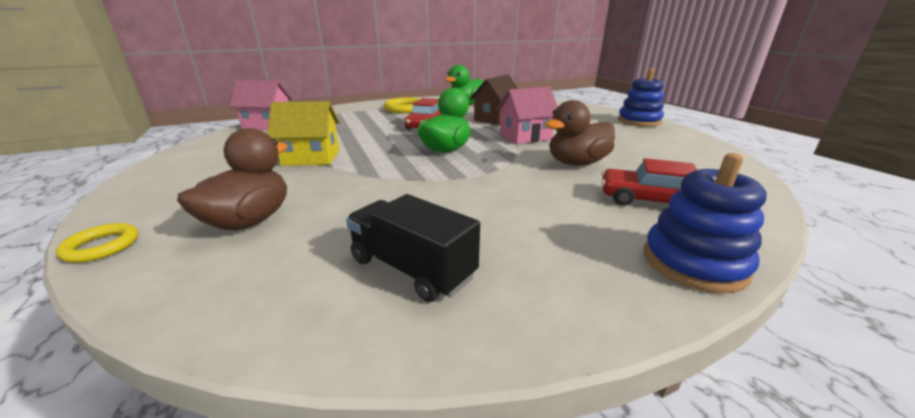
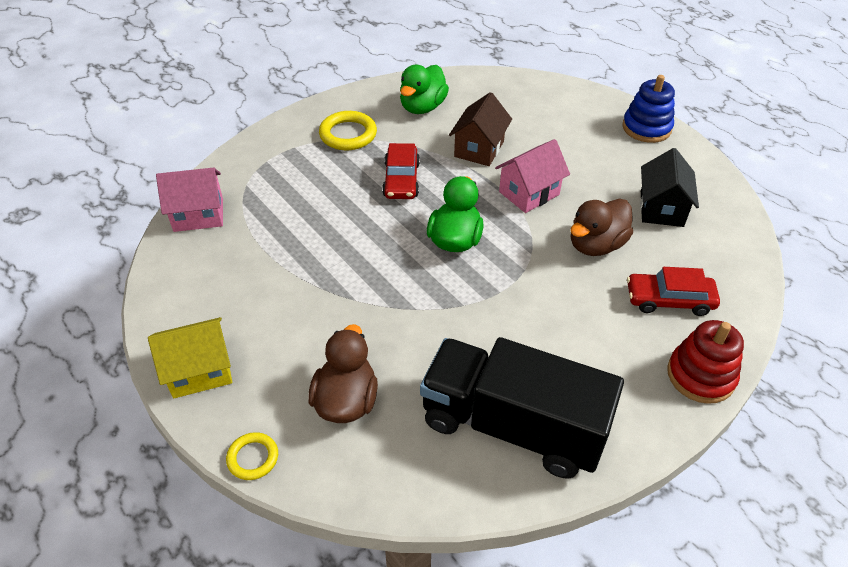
camera: 15 degrees left, 20 degrees up
(311, 158) = (319, 285): yellow house -> yellow house (200, 371)
(412, 268) = (512, 425): black truck -> black truck, size x1.82
(648, 152) = (661, 208): none -> black house
(693, 263) = (700, 375): blue stacking toy -> red stacking toy

